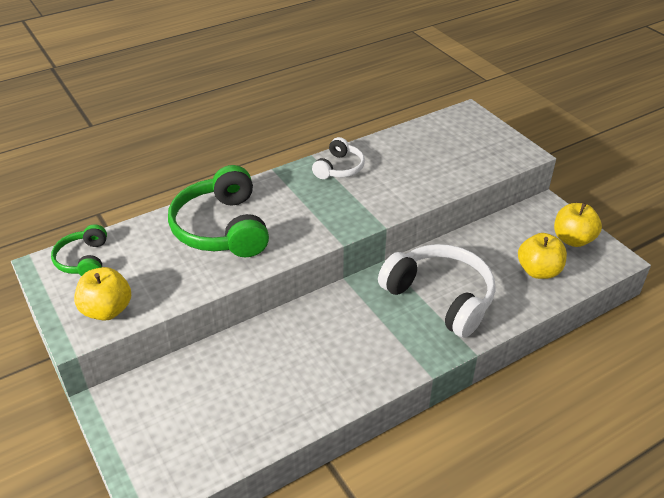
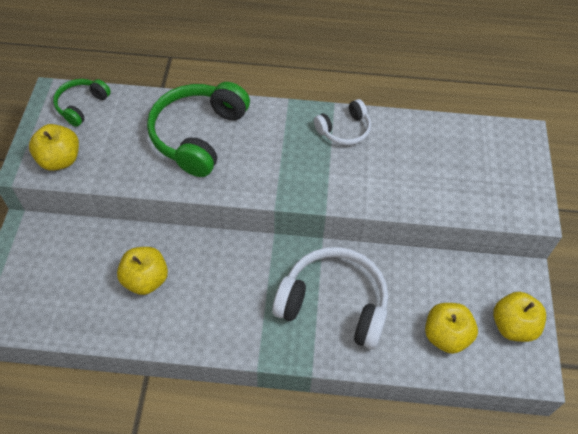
camera: 35 degrees right, 15 degrees up
(269, 372) = (146, 280): none -> yellow apple
(440, 297) = (334, 303): white headphones -> white headphones turned 60 degrees counterclockwise

